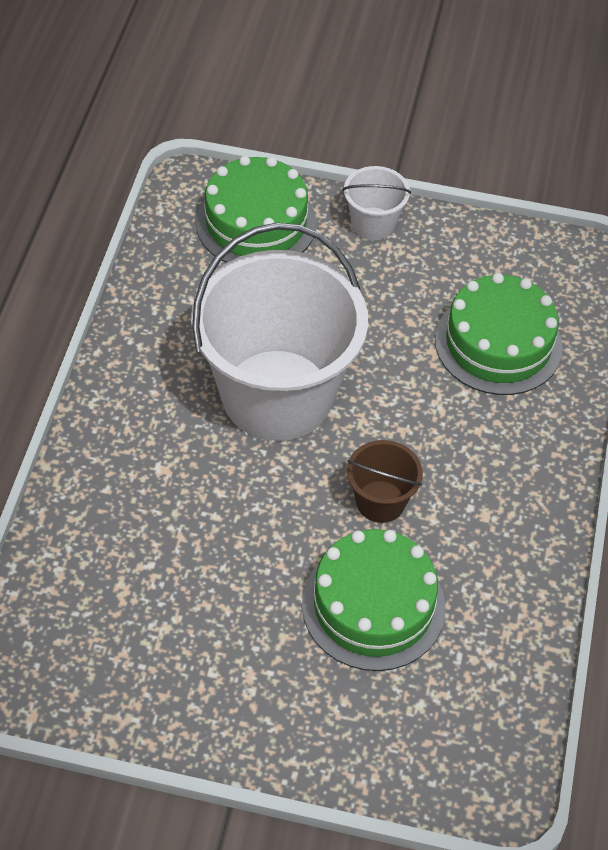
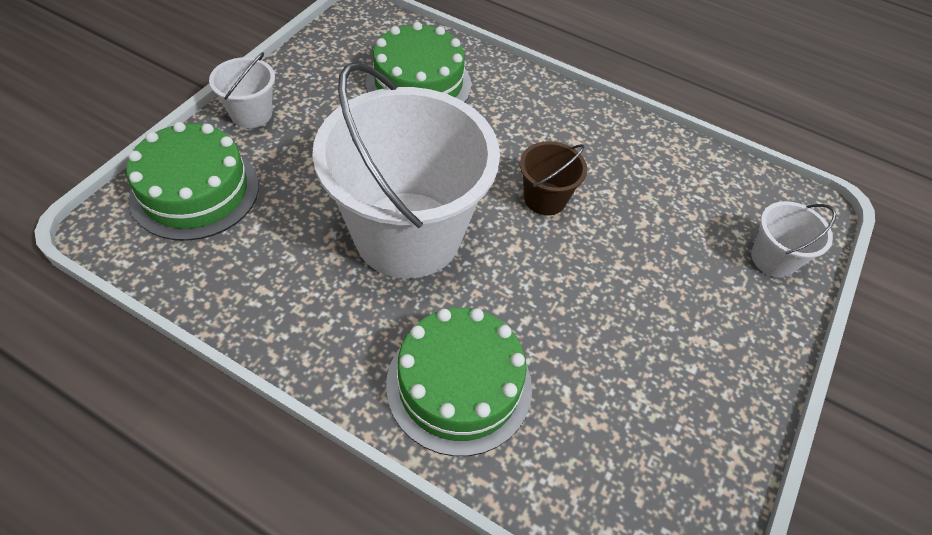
camera: 75 degrees left, 0 degrees up
(373, 605) = (643, 234): green cake -> green cake (459, 385)
(396, 747) = (773, 259): none -> white bucket

